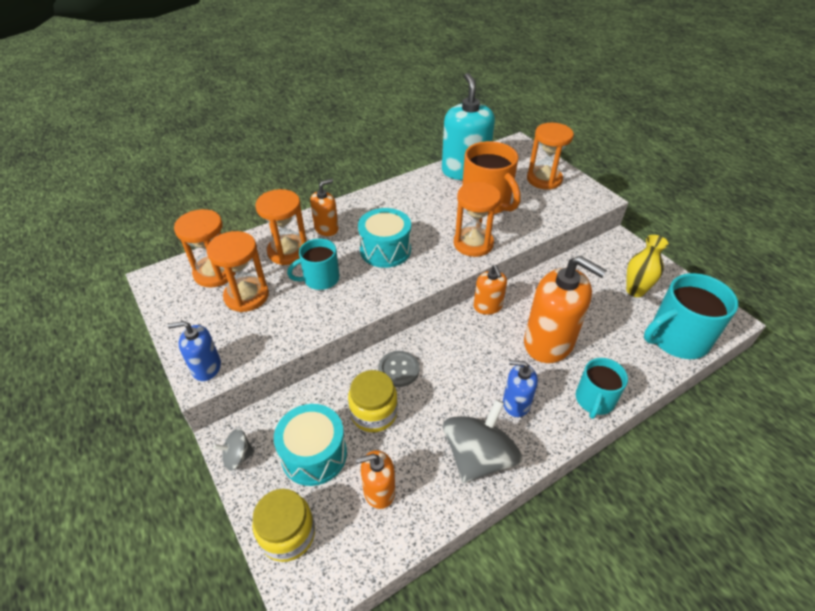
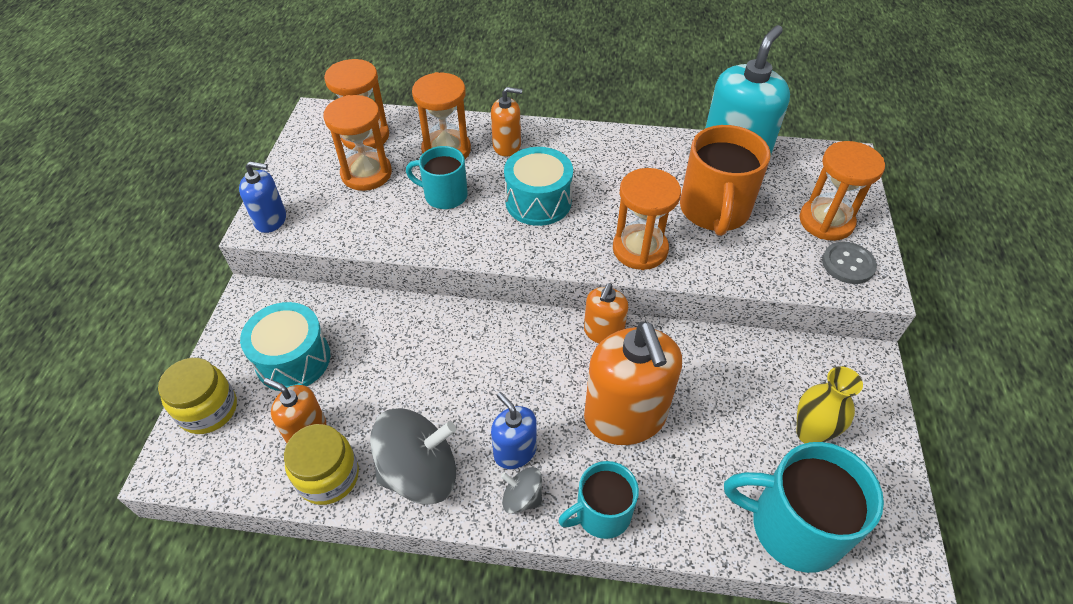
camera: 40 degrees right, 5 degrees up
(206, 367) = (271, 220): blue soap dispenser -> blue soap dispenser turned 150 degrees clockwise
(238, 457) = (240, 318): grey spinning top -> grey spinning top (522, 498)
(374, 413) = (377, 360): yellow jar -> yellow jar (328, 476)
(398, 370) = (442, 335): grey button -> grey button (848, 264)

